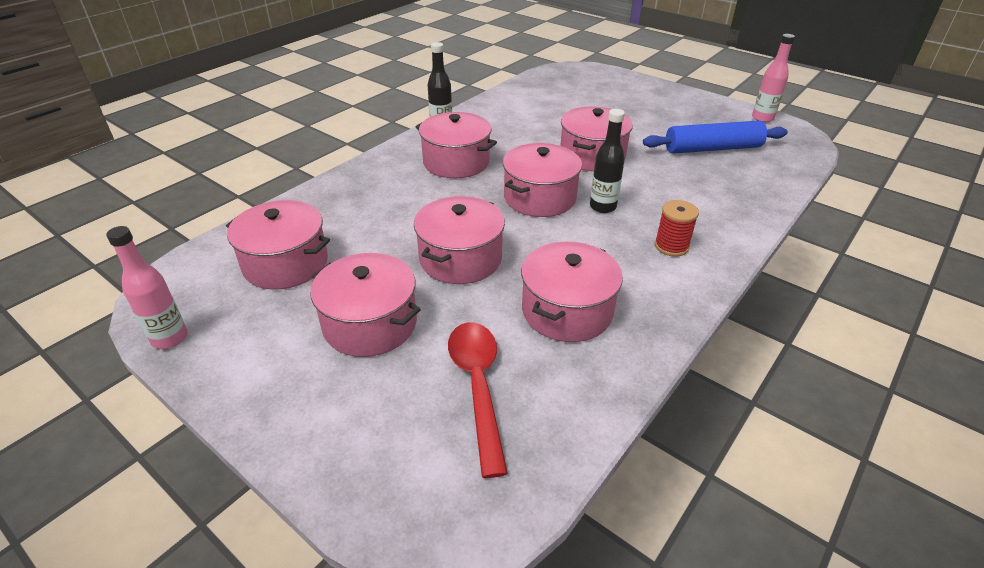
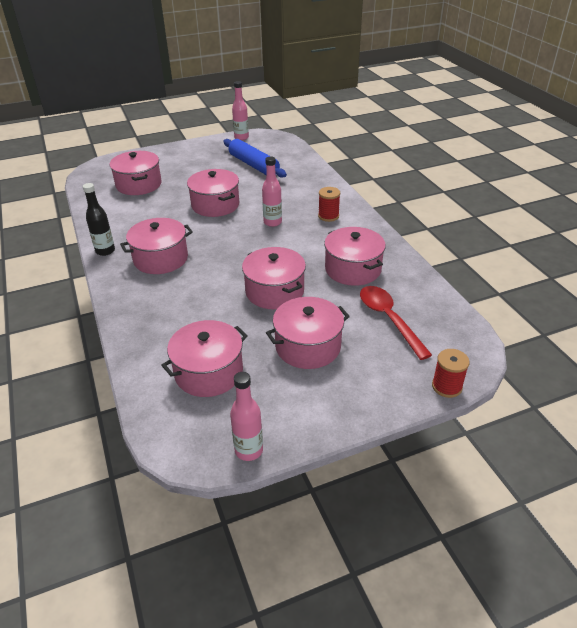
camera: 60 degrees left, 0 degrees up
(356, 507) = (446, 386): none -> red spool
(478, 386) = (389, 319): red spoon -> red spoon turned 45 degrees clockwise
(540, 198) = (240, 240): pink pot -> pink pot (139, 184)
(603, 207) = (272, 222): black bottle -> pink bottle
(712, 149) = (254, 165): blue rolling pin -> blue rolling pin turned 60 degrees counterclockwise

